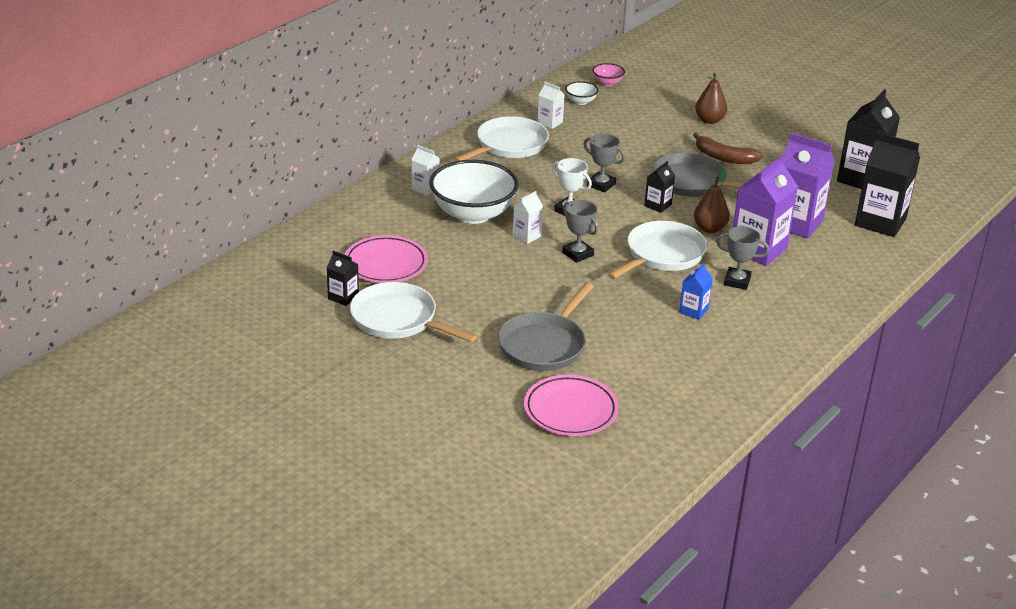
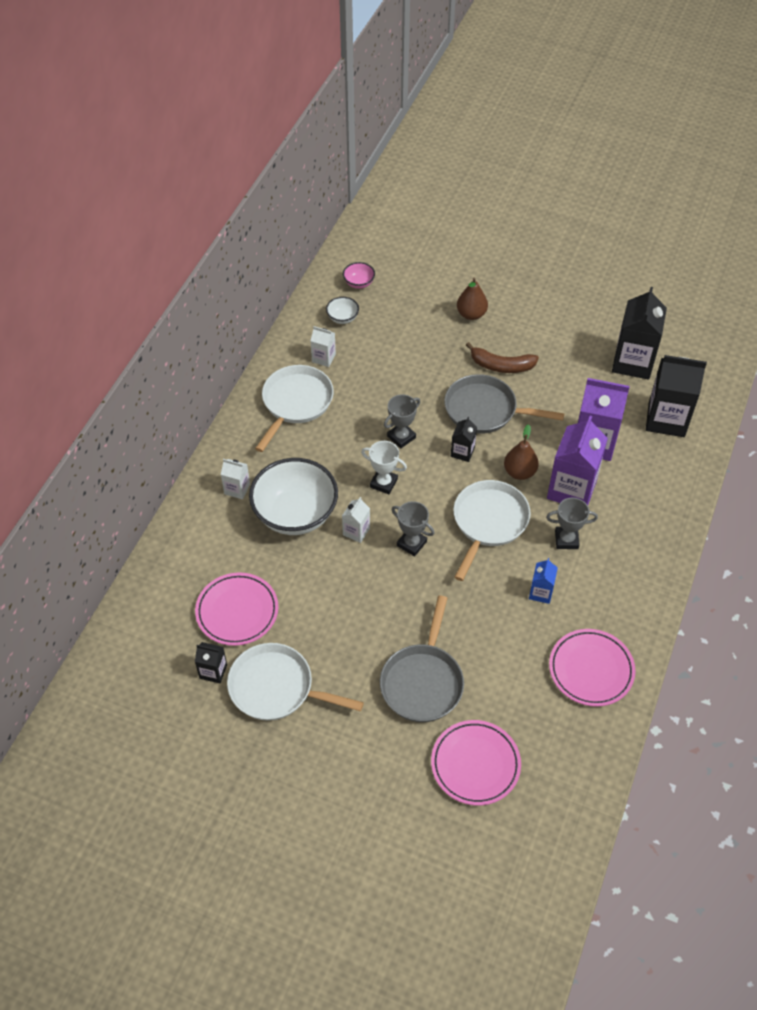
camera: 15 degrees left, 20 degrees up
(601, 185) = (401, 437): grey trophy -> grey trophy turned 60 degrees counterclockwise
(721, 372) = (591, 670): none -> pink plate

